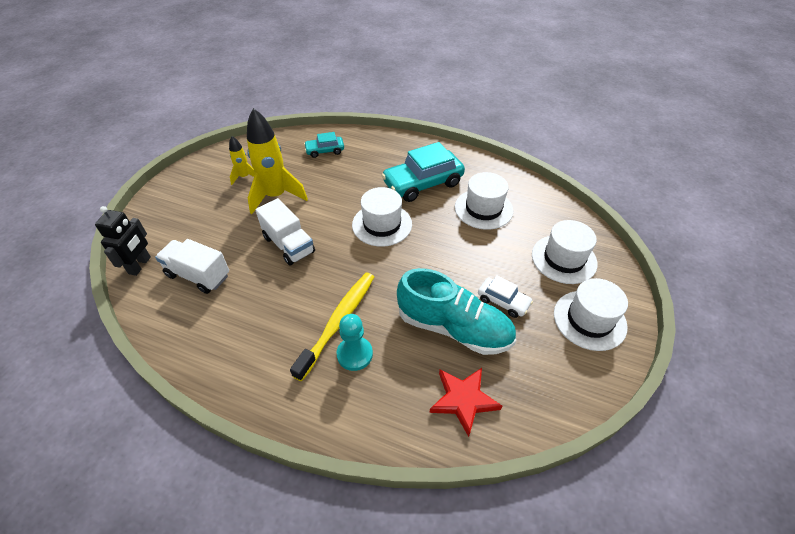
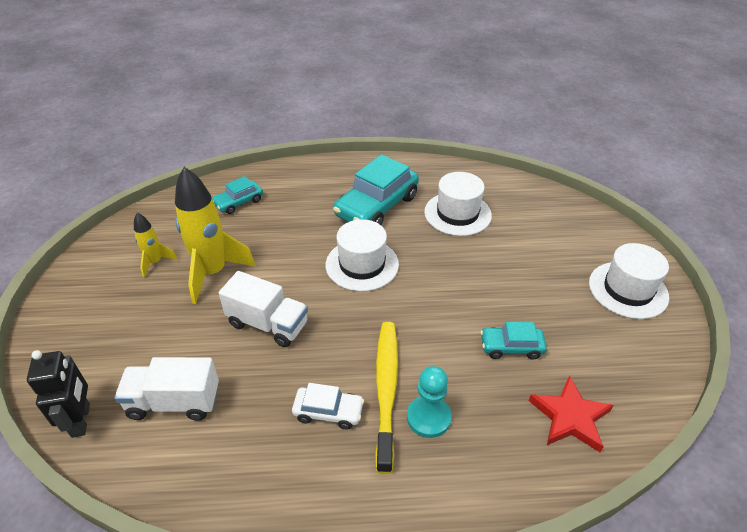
camera: 25 degrees left, 5 degrees down
(454, 328) = (511, 347): turquoise shoe -> turquoise car
(503, 301) = (540, 301): white car -> white car (328, 412)
(564, 259) = (566, 239): white hat -> none

